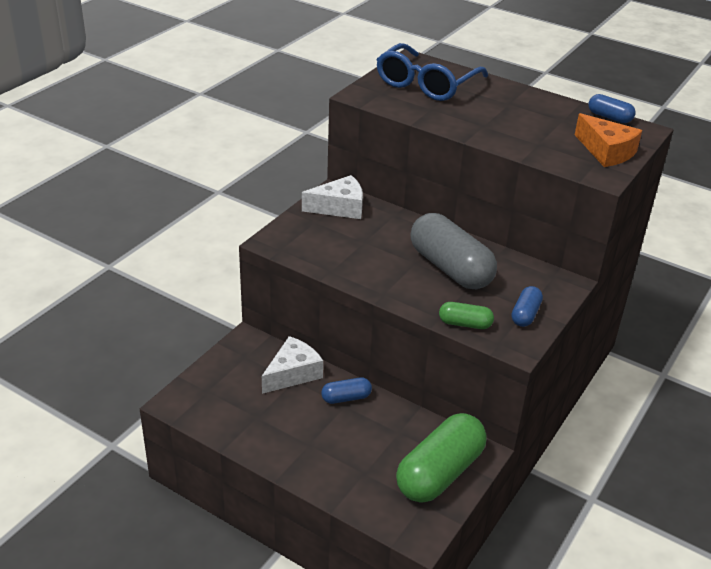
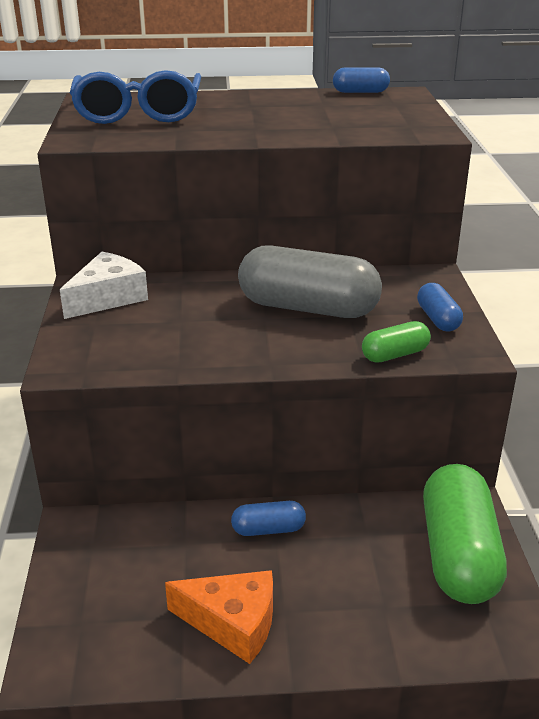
camera: 35 degrees left, 5 degrees down
(293, 373) = (174, 536): white cheese -> none
(346, 398) = (268, 529): blue capsule -> blue capsule turned 45 degrees clockwise
(606, 152) = (403, 115): orange cheese -> orange cheese (233, 623)

